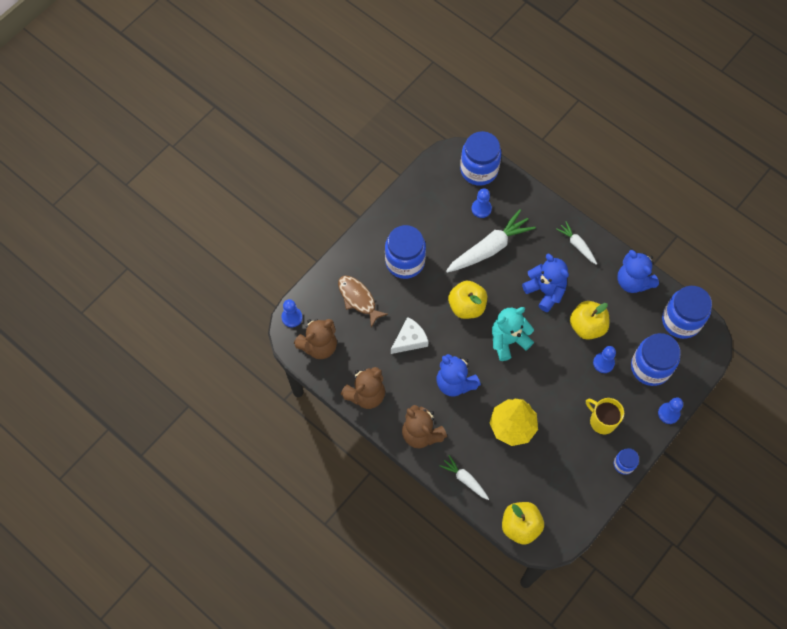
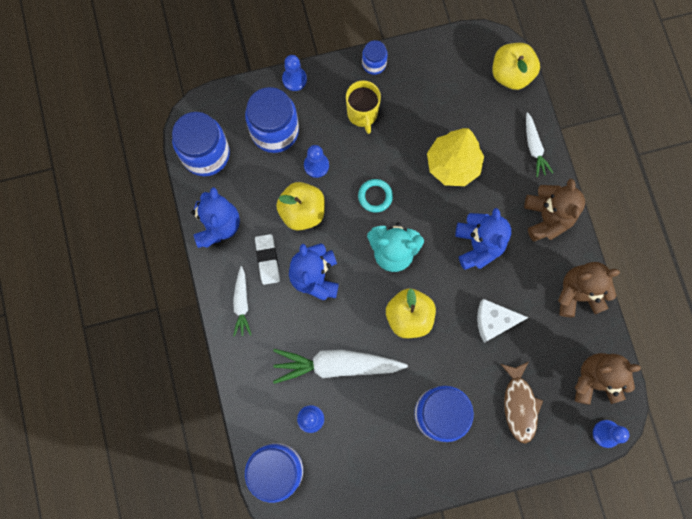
camera: 145 degrees left, 10 degrees up
(548, 369) = (375, 196): none -> turquoise ring
(583, 281) = (267, 260): none -> white eraser

